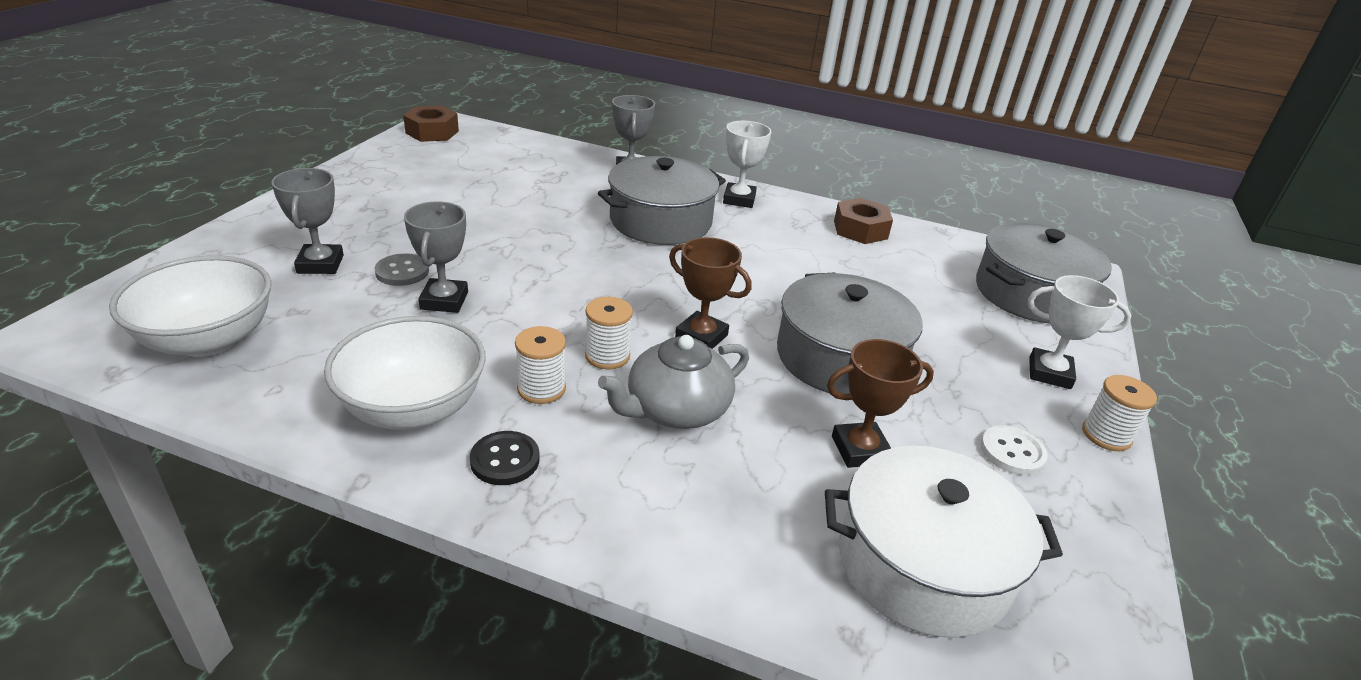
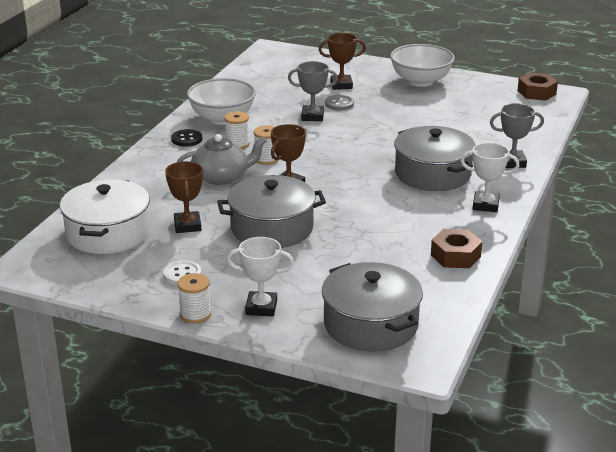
camera: 95 degrees right, 5 degrees down
(208, 340) = (270, 74): white bowl -> white bowl (420, 81)
(320, 264) = (341, 85): grey trophy -> brown trophy
(676, 409) = (221, 177): grey teapot -> grey teapot turned 105 degrees clockwise
(1049, 373) = (261, 307): white trophy -> white trophy turned 75 degrees clockwise

